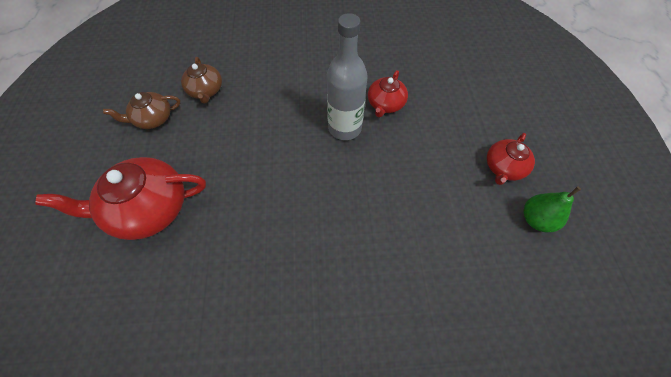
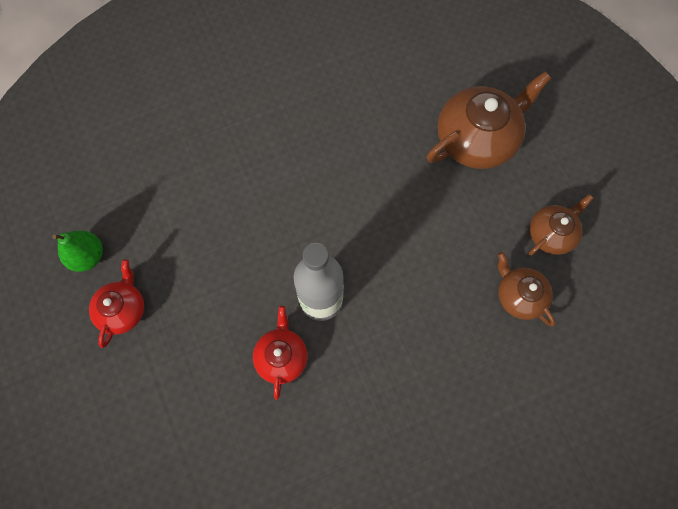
camera: 160 degrees right, 10 degrees up
(148, 209) = (477, 139): red teapot -> brown teapot

